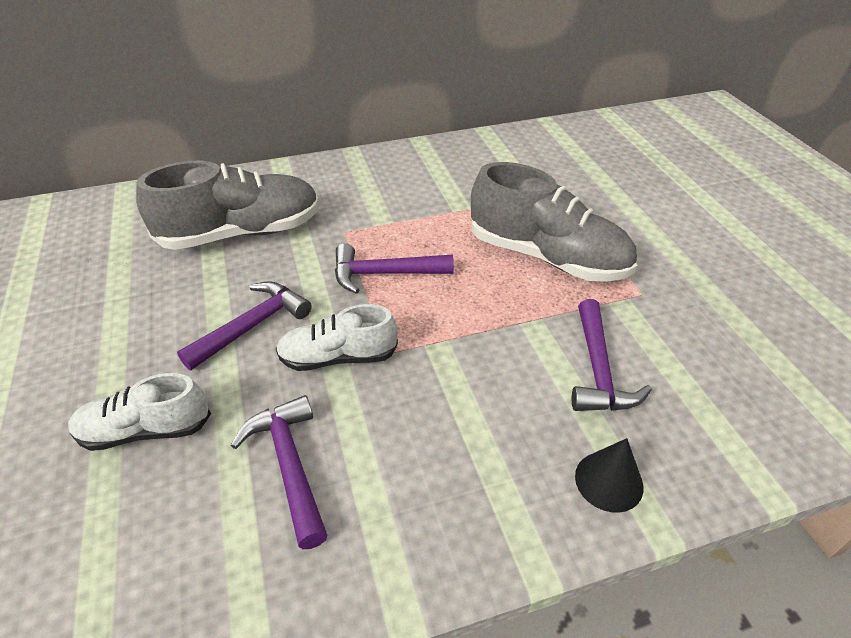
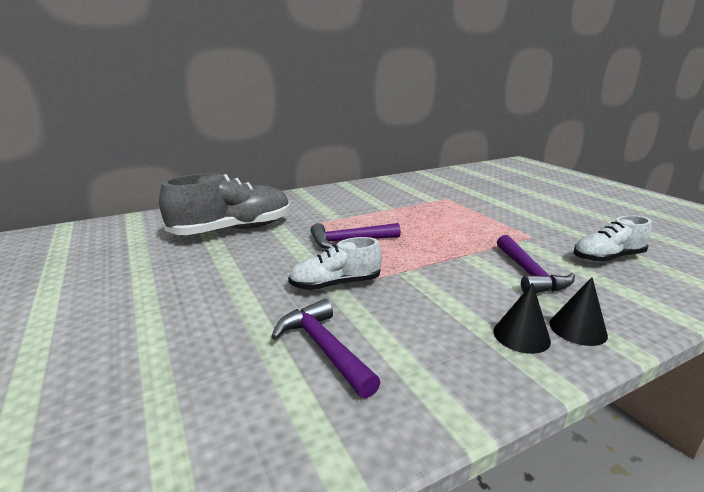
camera: 10 degrees left, 20 degrees down
(146, 430) = (188, 341): white shoe -> white shoe (607, 258)
(252, 326) = (260, 274): purple hammer -> none
(531, 482) = (521, 336): none -> black cone
(547, 257) = (459, 225): grey shoe -> none

